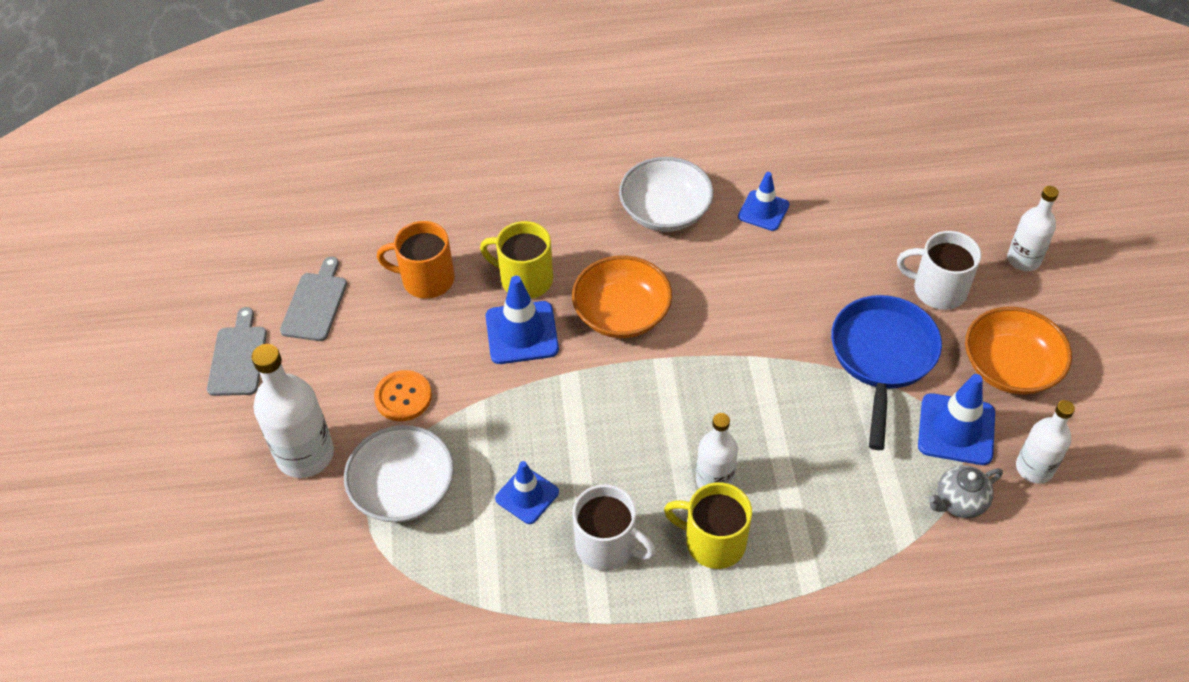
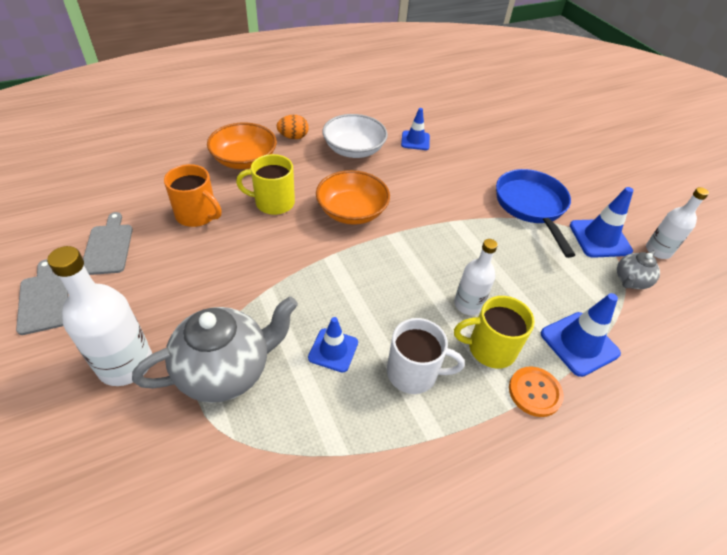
camera: 25 degrees left, 5 degrees down
(403, 397) = (203, 299): orange button -> orange button (534, 392)
(404, 489) = (226, 371): white bowl -> grey teapot
(426, 279) = (197, 215): orange mug -> orange mug turned 135 degrees counterclockwise
(522, 333) = (284, 236): blue traffic cone -> blue traffic cone (579, 343)
(587, 174) = (293, 137): none -> orange egg
(937, 289) = (540, 165): white mug -> none
(1010, 367) = (606, 198): orange bowl -> orange bowl (244, 160)
(1023, 259) = (575, 143): white bottle -> none

